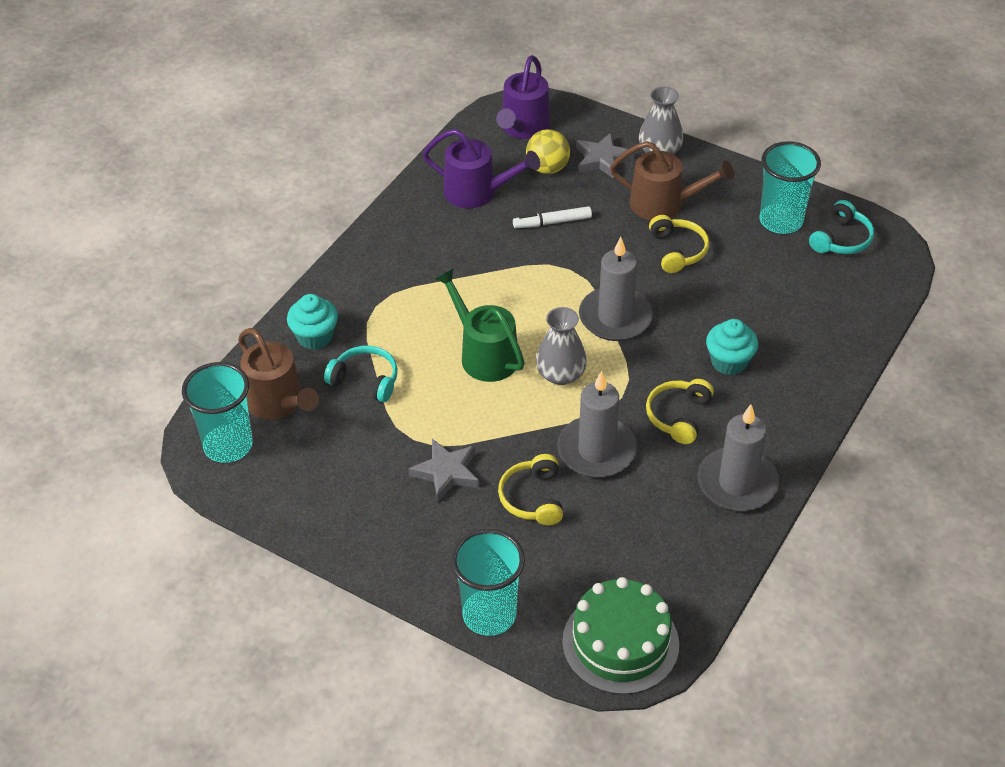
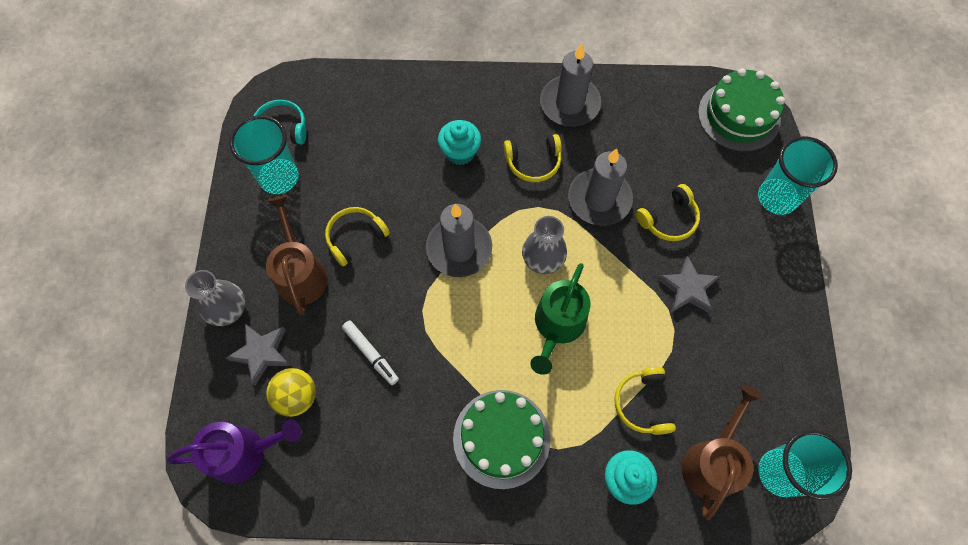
camera: 120 degrees left, 20 degrees up
(365, 380) = (643, 404): turquoise headphones -> yellow headphones
(414, 274) = (501, 438): none -> green cake
(477, 192) = (363, 444): purple watering can -> none

